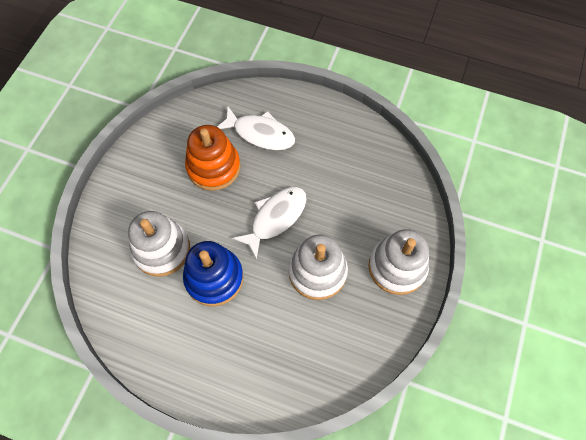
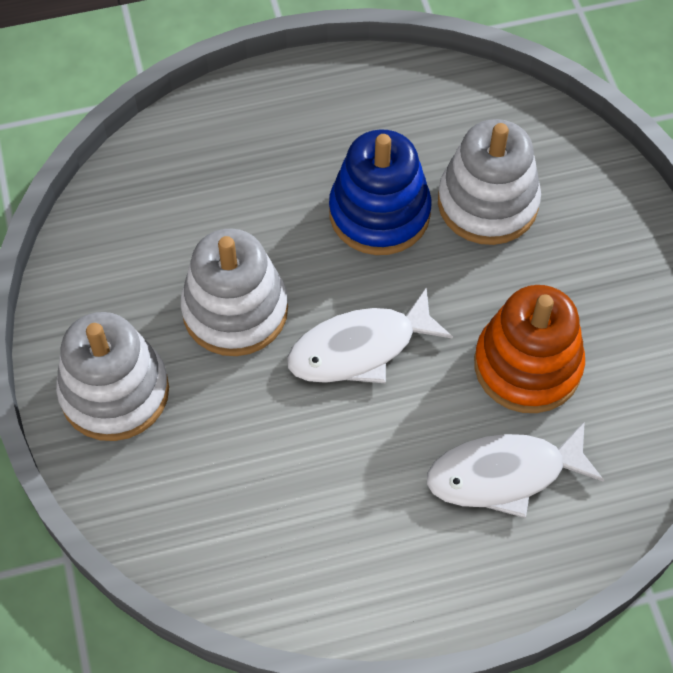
camera: 145 degrees right, 5 degrees down
(275, 218) = (359, 348): white fish -> white fish turned 60 degrees clockwise

